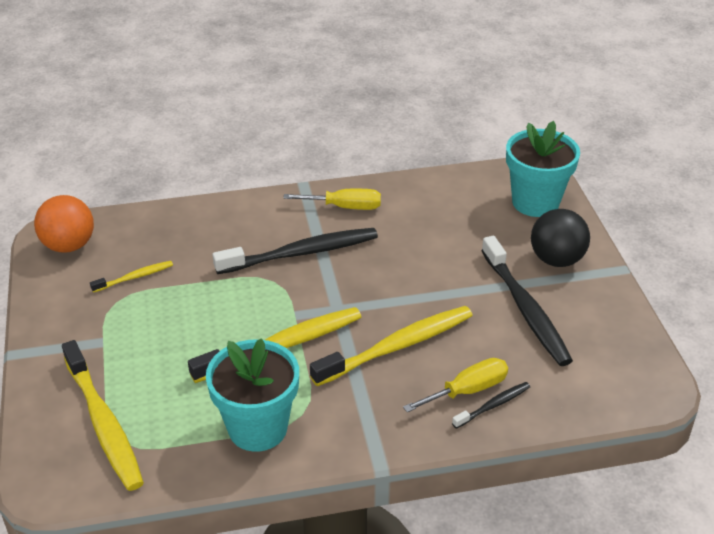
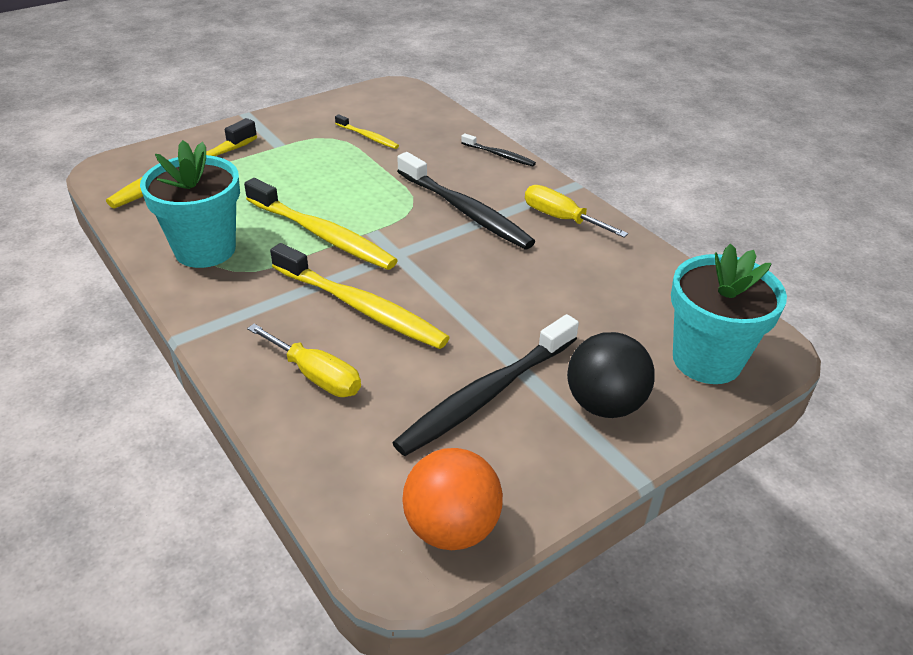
camera: 65 degrees right, 0 degrees up
(69, 245) = (387, 98): orange ball -> orange ball (451, 528)
(345, 207) = (561, 218): yellow screwdriver -> yellow screwdriver turned 150 degrees clockwise
(493, 405) = (300, 402): black toothbrush -> black toothbrush (499, 155)

